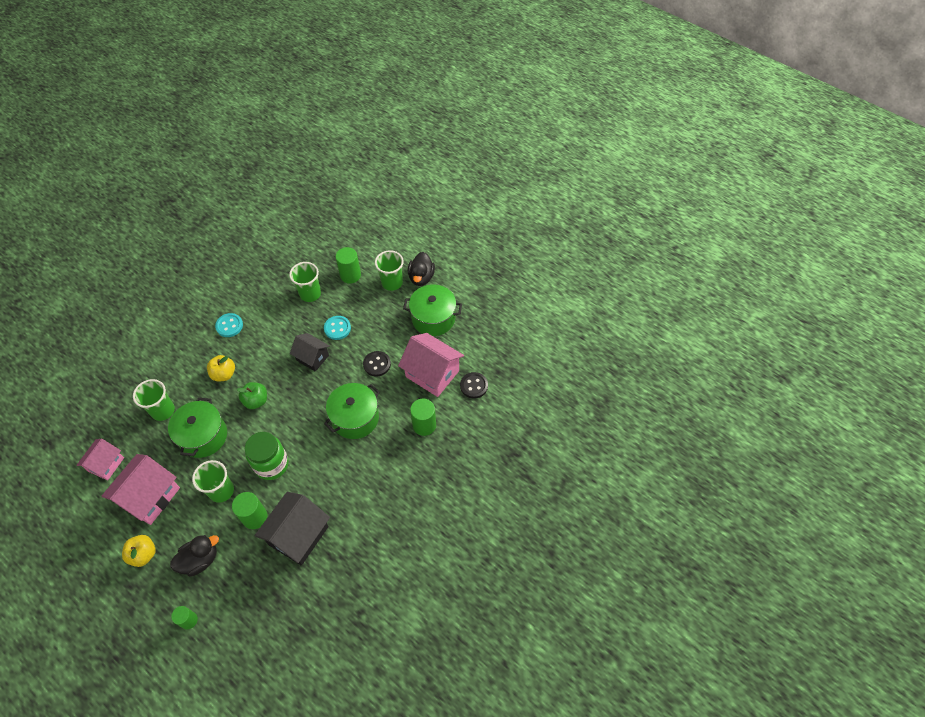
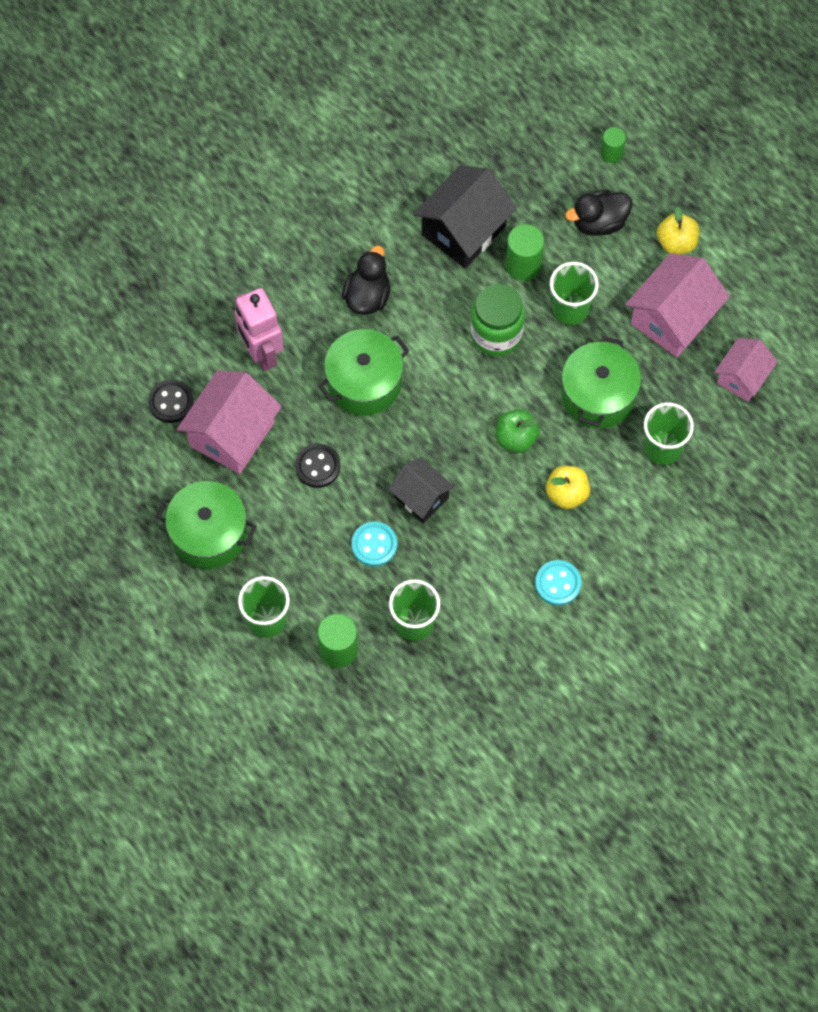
camera: 170 degrees left, 10 degrees up
(421, 277) = (213, 621): black duck -> black duck (367, 296)
(424, 425) = (261, 353): green cylinder -> pink robot
(432, 373) = (232, 434): pink house -> pink house turned 75 degrees clockwise

